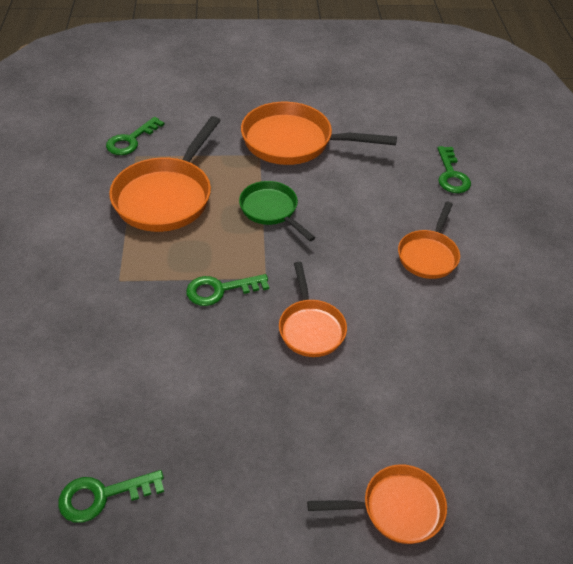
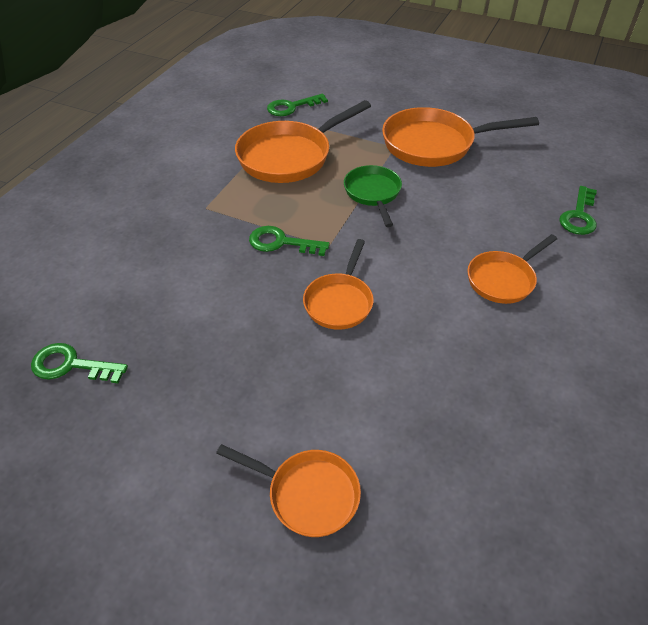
camera: 30 degrees right, 0 degrees up
(293, 142) = (434, 144): orange pan -> orange pan turned 45 degrees counterclockwise

